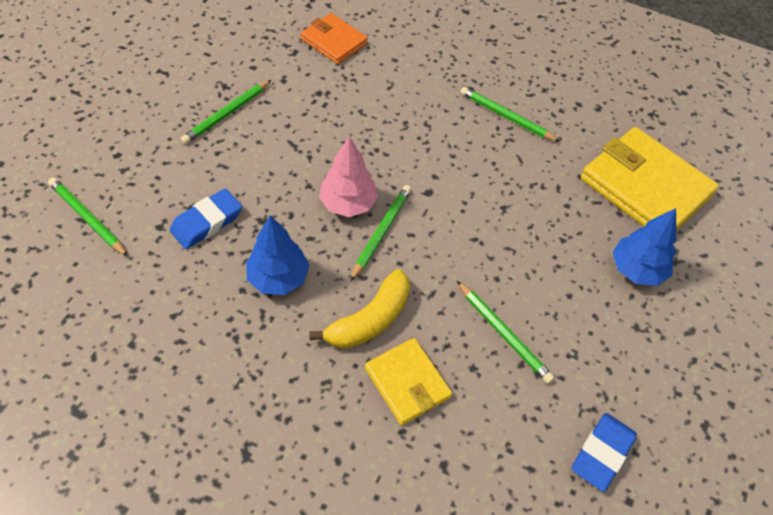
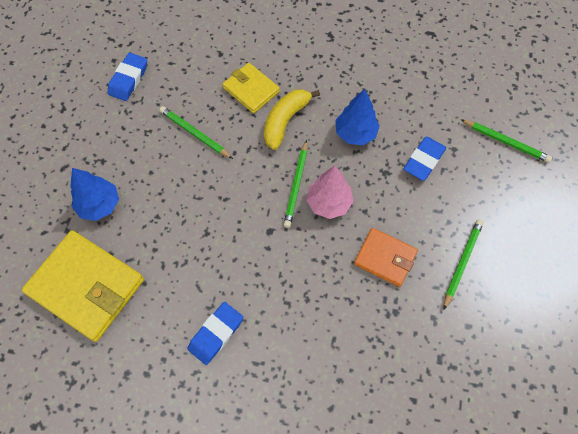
camera: 170 degrees right, 10 degrees up
(334, 41) = (408, 387): orange wallet -> orange wallet (385, 258)
(506, 117) = (216, 334): green pencil -> blue eraser

